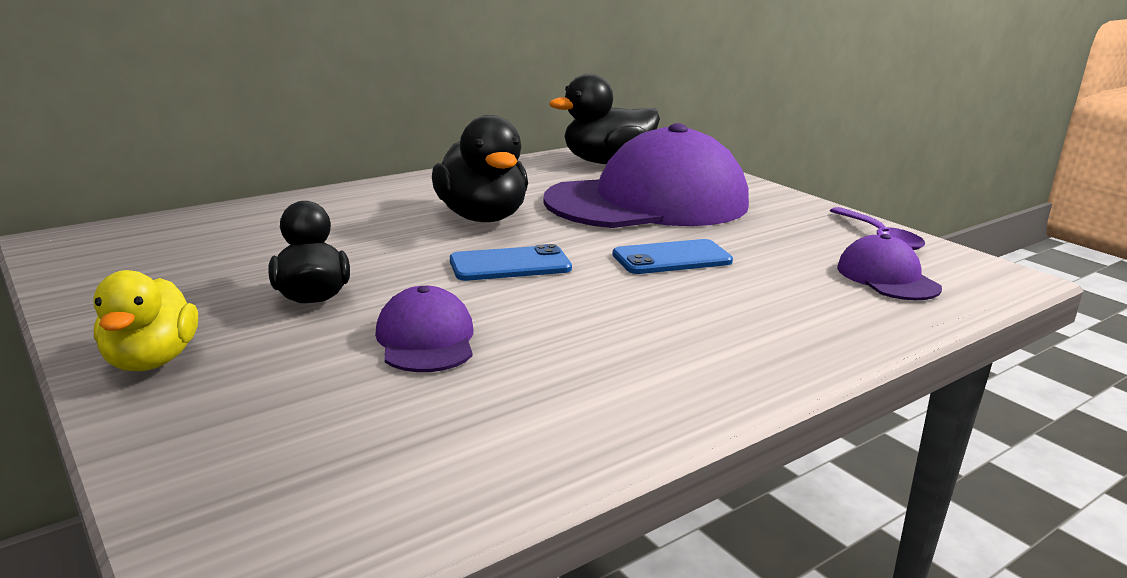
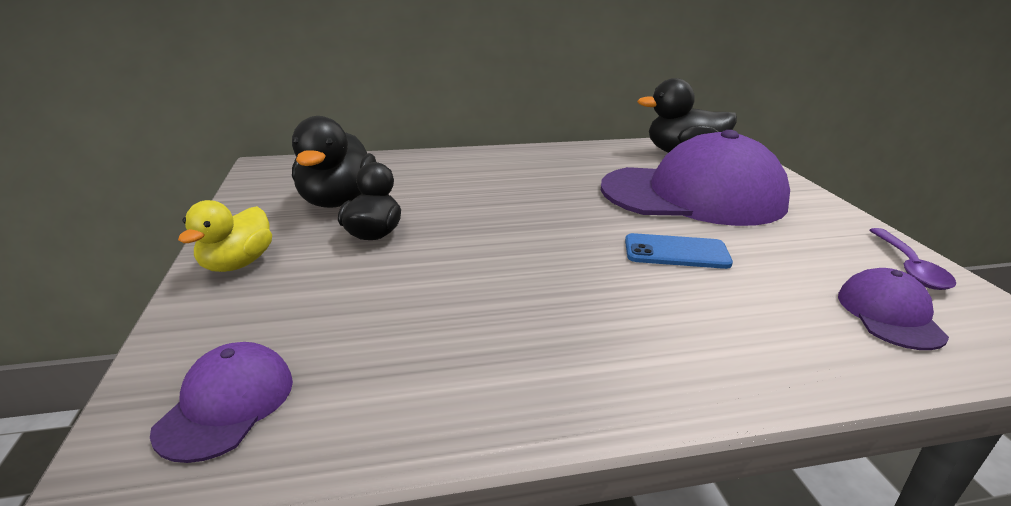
camera: 25 degrees right, 5 degrees up
(426, 339) = (420, 287): purple cap -> purple cap (226, 404)
(482, 217) = (545, 189): black duck -> black duck (337, 201)
(510, 265) = (534, 233): blue phone -> none

